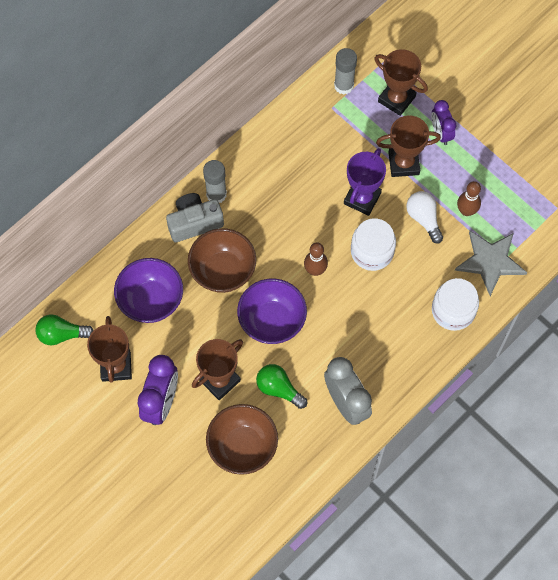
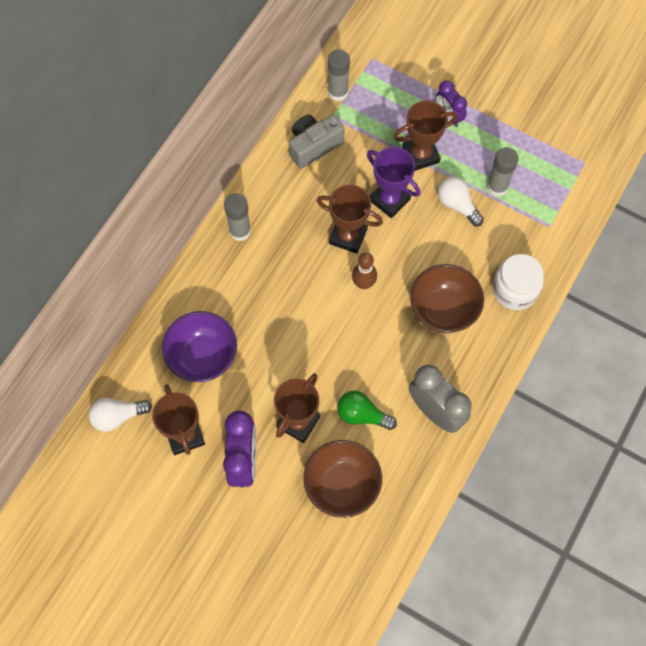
camera: 15 degrees left, 0 degrees up
(62, 334) = (118, 416): green light bulb -> white light bulb
(194, 223) = (225, 265): grey camera -> grey camera (314, 146)
(223, 271) = (269, 308): brown bowl -> brown bowl (443, 310)
(272, 321) = (334, 346): purple bowl -> none
(362, 198) = (389, 200): purple trophy -> purple trophy turned 60 degrees counterclockwise
(372, 252) = (415, 250): white jar -> none
(396, 99) = (394, 93): brown trophy -> brown trophy (348, 236)
(466, 211) = (497, 187): brown bowling pin -> grey glue stick
(490, 261) = (536, 231): grey star -> none

